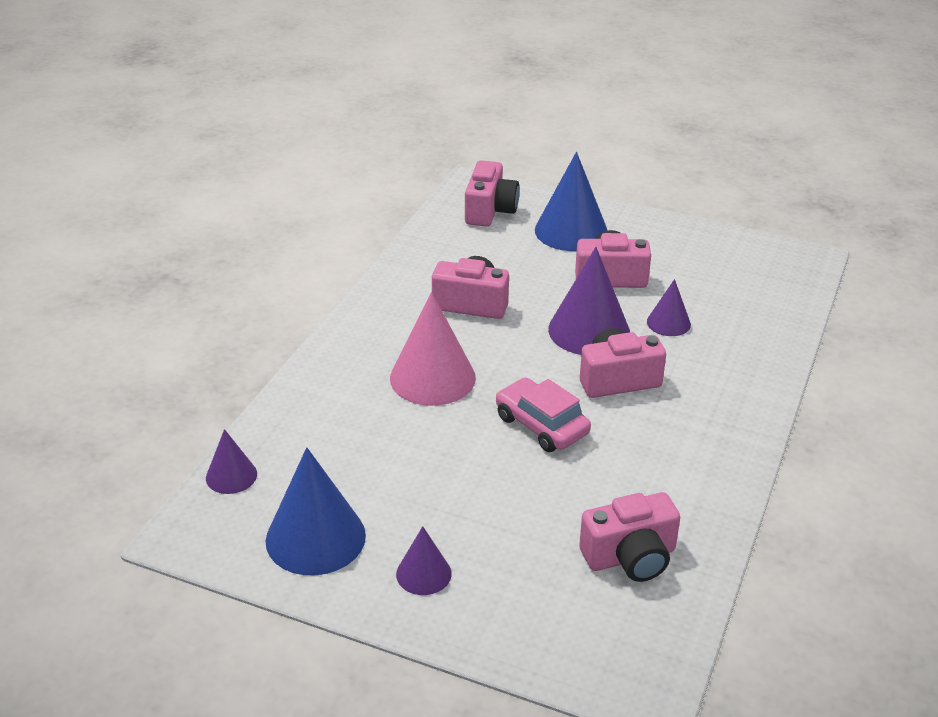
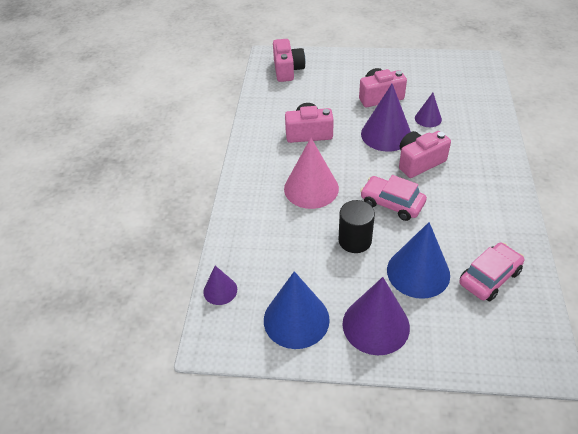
camera: 15 degrees left, 10 degrees up
(423, 574) = (376, 325): purple cone -> purple cone, size x1.85
(457, 460) = (355, 240): none -> black cylinder
(571, 231) = (341, 73): blue cone -> blue cone (418, 272)
(630, 557) = (489, 277): pink camera -> pink car

